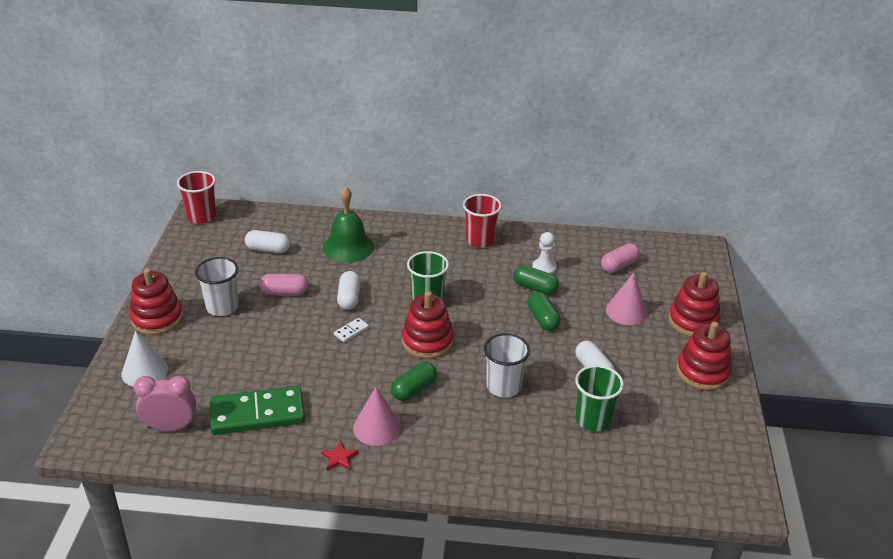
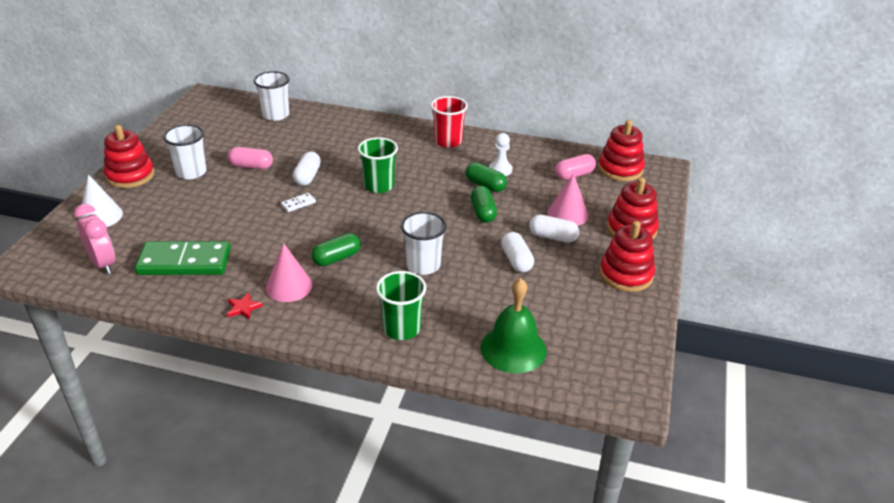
camera: 10 degrees right, 0 degrees up
(171, 427) = (103, 264): pink clock -> pink clock turned 45 degrees clockwise
(201, 216) = (204, 100): red cup -> none
(268, 249) = (251, 131): white capsule -> white capsule (552, 237)
(287, 227) = (275, 115): none -> white cup
(348, 247) = (324, 135): green bell -> green bell (513, 349)
(427, 341) = (365, 219): red stacking toy -> red stacking toy (620, 169)
(593, 419) = (500, 304): green cup -> green cup (401, 328)

